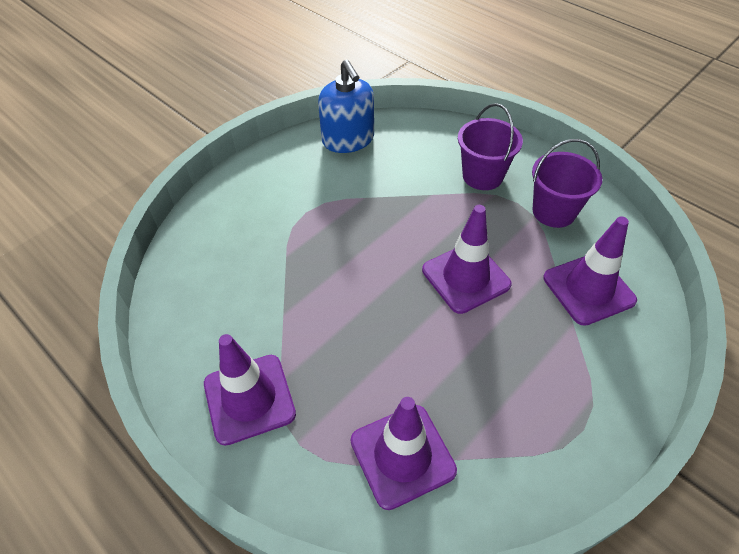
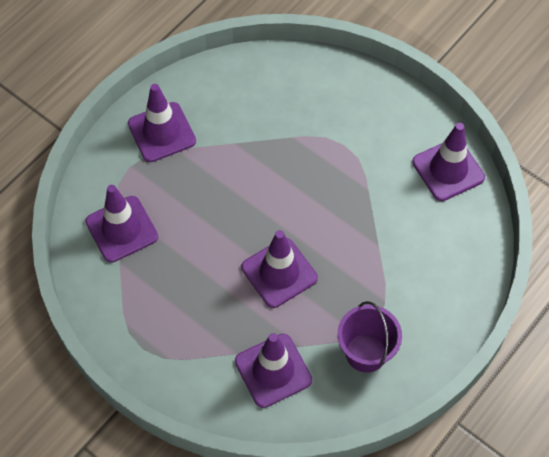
camera: 85 degrees right, 10 degrees up
(348, 140) = (448, 170): blue soap dispenser -> purple traffic cone
(482, 176) = (409, 291): purple bucket -> none

